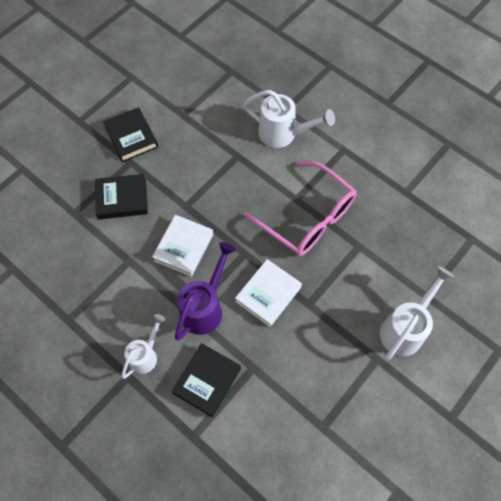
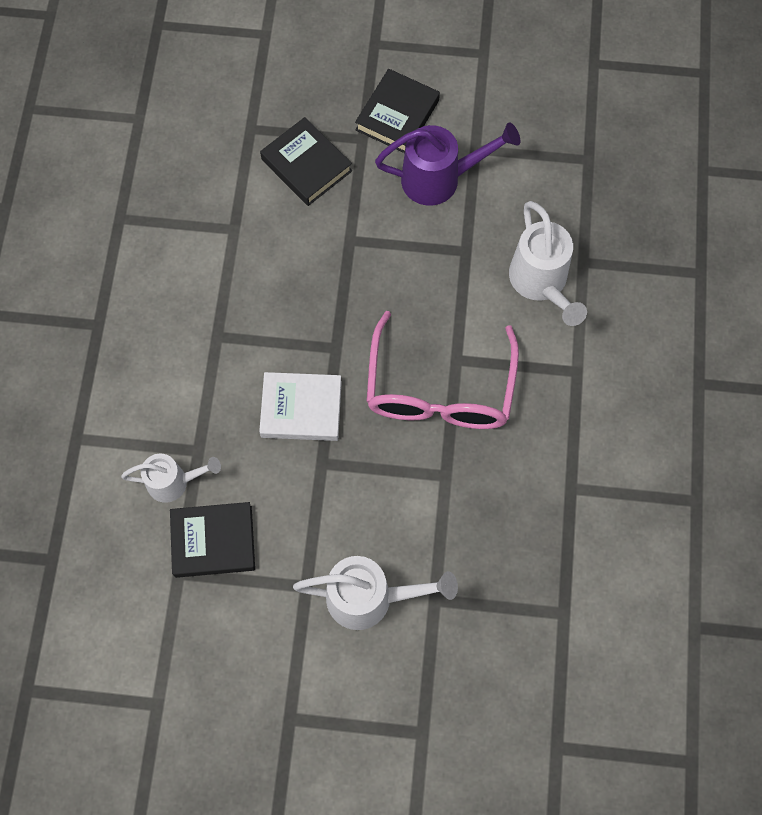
camera: 55 degrees right, 5 degrees up
(145, 355) = (134, 326): white watering can -> white watering can (174, 482)
(183, 247) = (293, 275): white book -> none
(205, 307) = (234, 350): purple watering can -> purple watering can (439, 179)
(207, 380) = (149, 411): black book -> black book (213, 541)

